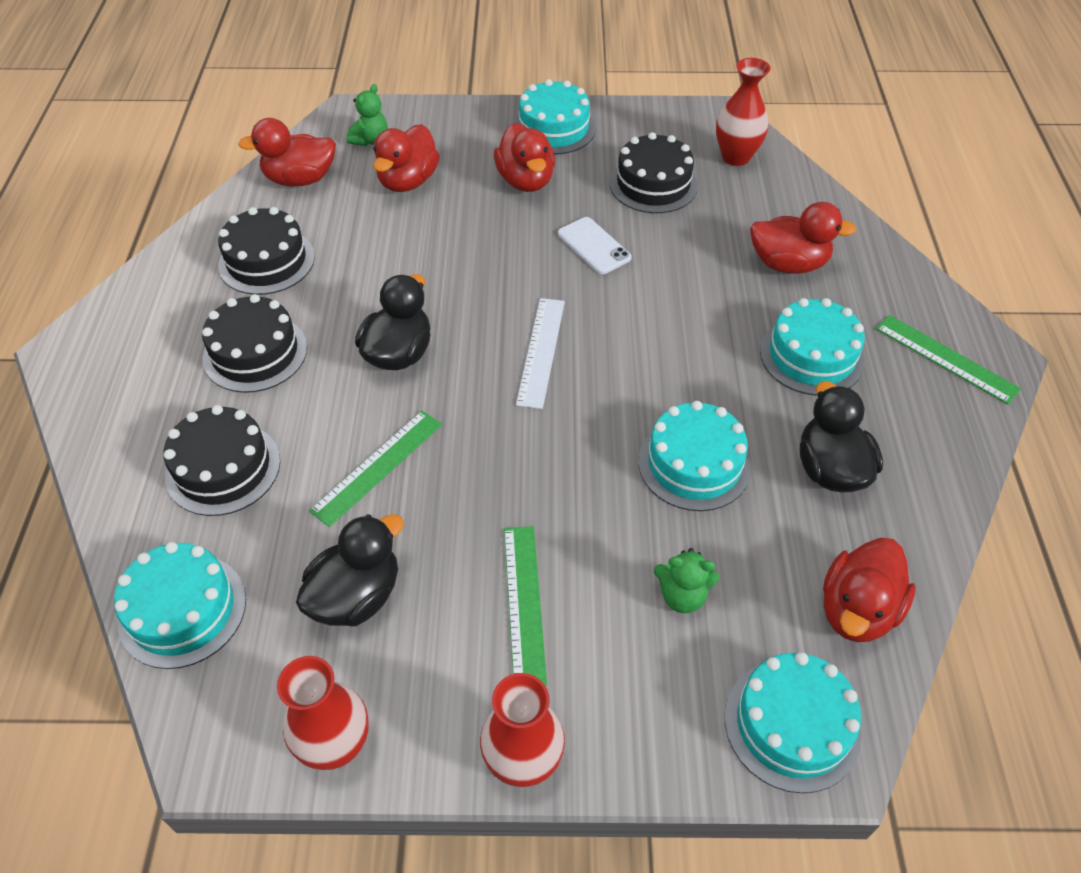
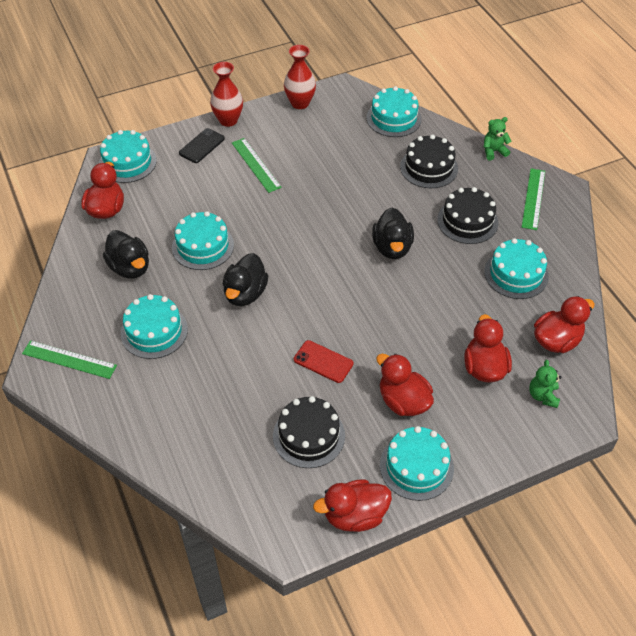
camera: 155 degrees right, 0 degrees up
(266, 261) = (516, 274): black cake -> turquoise cake
(356, 596) = (328, 144): black duck -> black duck (245, 293)
(377, 466) = (358, 192): green ruler -> green ruler (533, 198)
(541, 351) = (314, 277): white ruler -> none
(594, 246) = (323, 362): white phone -> red phone
(613, 704) = (202, 146): none -> black phone
(682, 596) = (187, 189): green teddy bear -> green teddy bear (493, 151)
(736, 157) = (256, 493): red vase -> none
(788, 264) = (185, 397): red duck -> red duck (355, 515)

